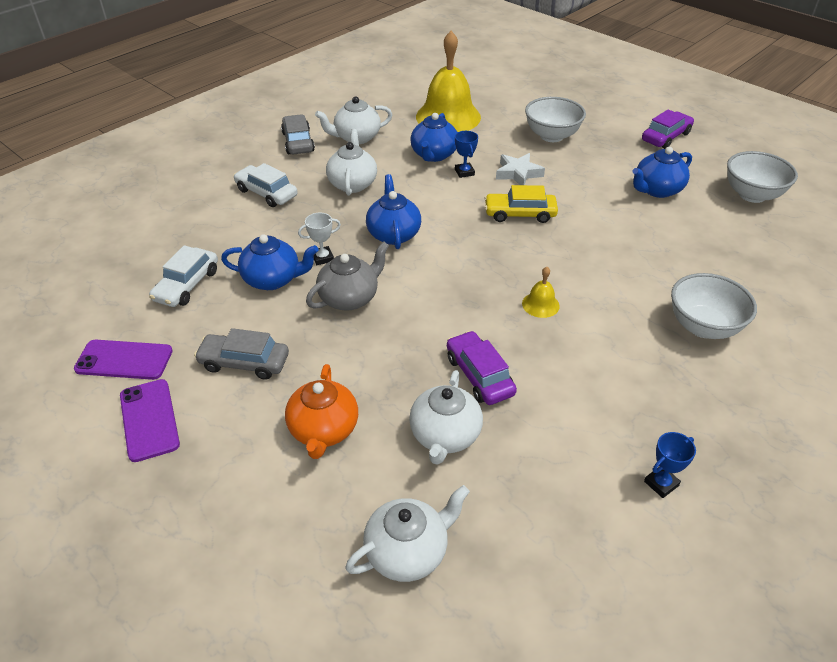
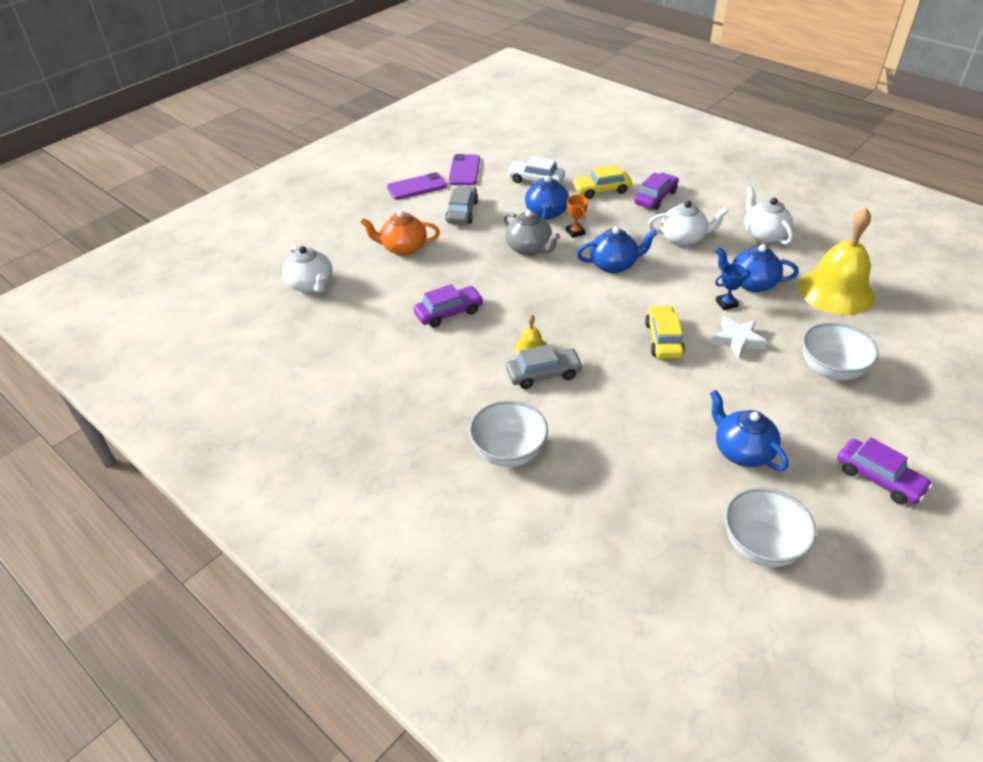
camera: 90 degrees right, 0 degrees up
(235, 230) = (601, 190): none -> yellow car
(266, 193) = (655, 197): white car -> purple car
(298, 142) = (741, 204): grey car -> grey car (543, 374)
(322, 258) = (575, 232): white trophy -> orange trophy
(445, 436) = (394, 297): white teapot -> none
(661, 483) = (340, 399): blue trophy -> none

